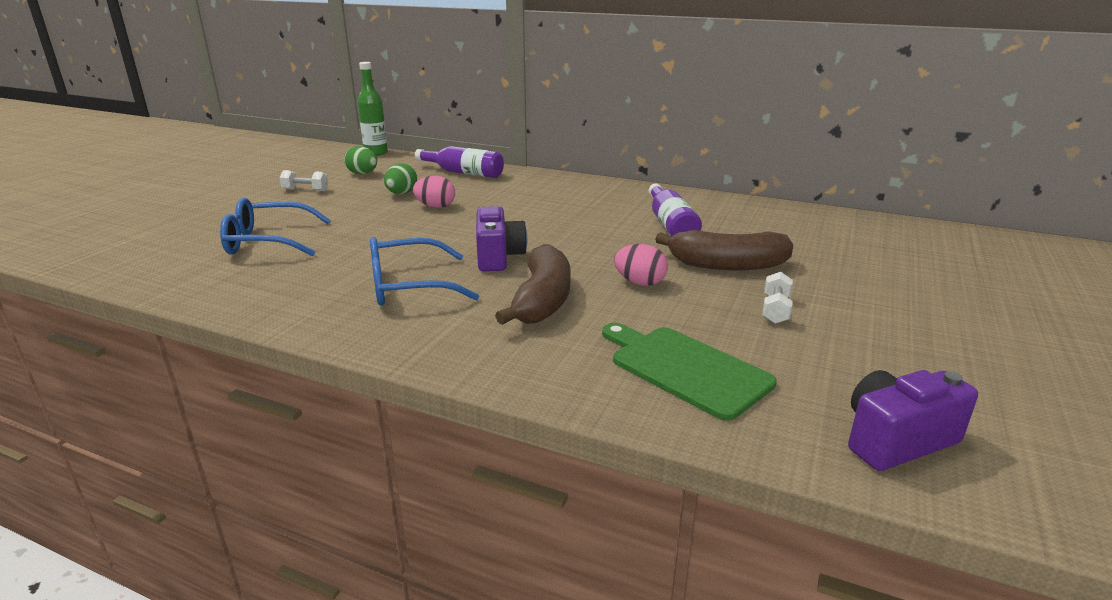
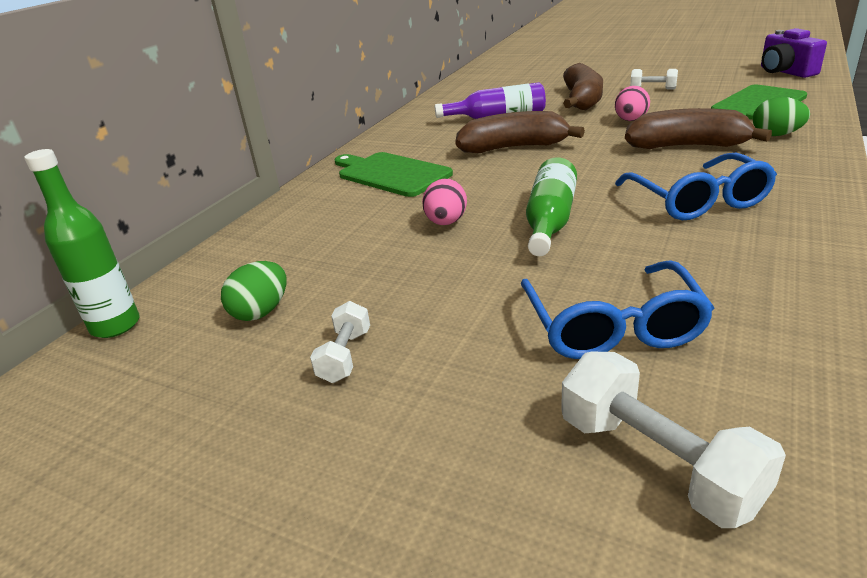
camera: 85 degrees left, 5 degrees up
(163, 241) = (657, 462): none -> white dumbbell
(401, 193) = (385, 255): green egg -> green egg (776, 135)
(414, 234) = (550, 220): none -> green bottle
(463, 173) = (295, 224): purple bottle -> none
(498, 257) = (600, 171): purple camera -> none
(536, 191) = (391, 174): none -> green cutting board
(575, 228) = (513, 148): none -> brown banana

